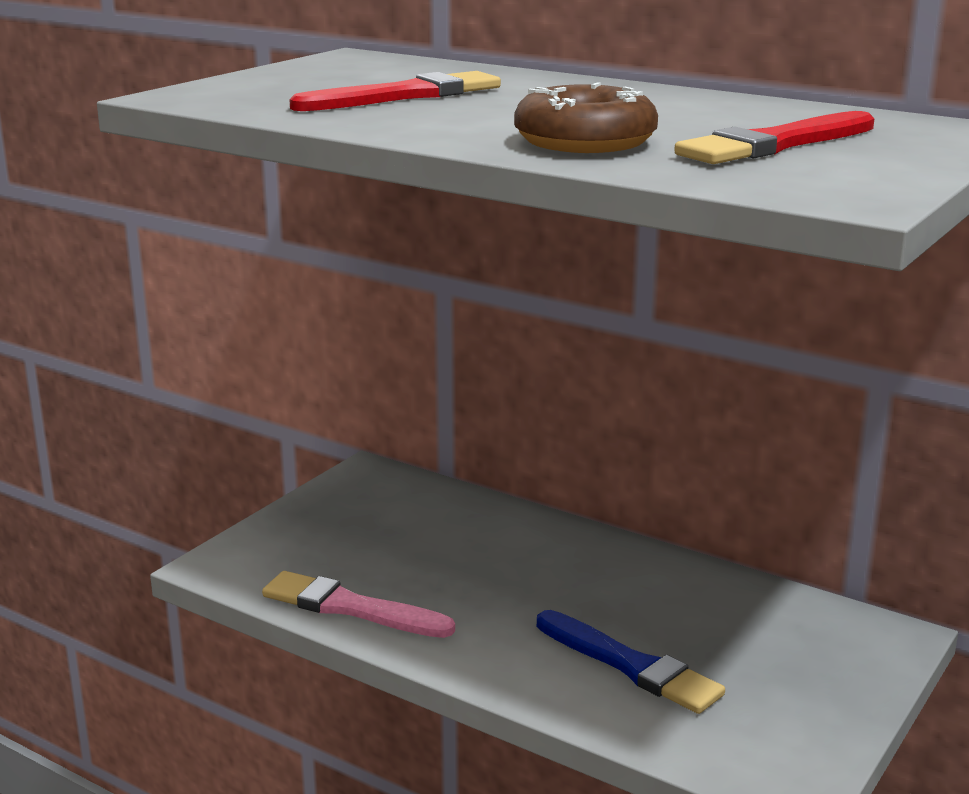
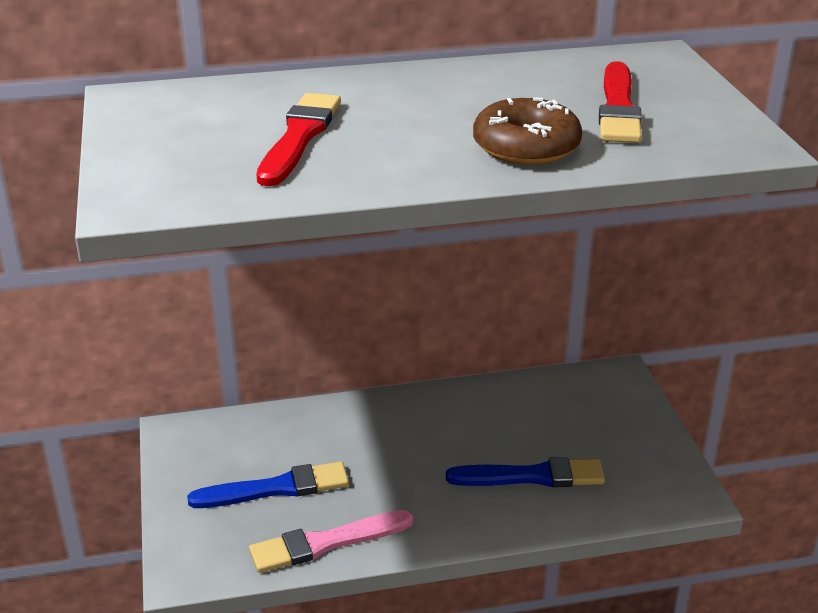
camera: 45 degrees left, 10 degrees up
(378, 548) = (276, 488): none -> blue brush

